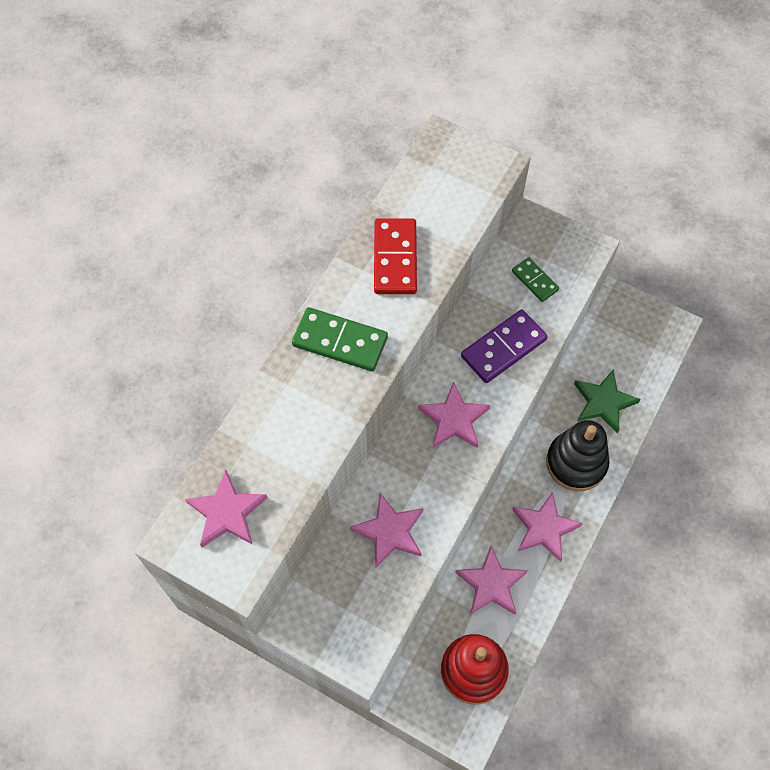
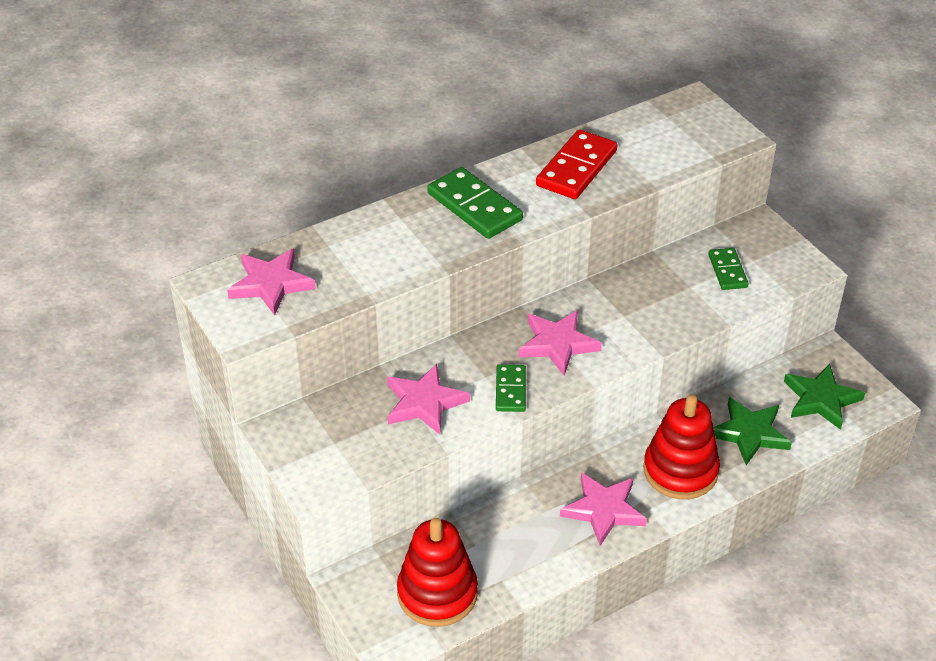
camera: 30 degrees right, 20 degrees down
(446, 484) = (510, 390): none -> green domino
(491, 584) = (511, 531): pink star -> none
(503, 348) = (652, 310): purple domino -> none
(576, 463) = (680, 471): black stacking toy -> red stacking toy
(634, 345) = (821, 399): none -> green star

